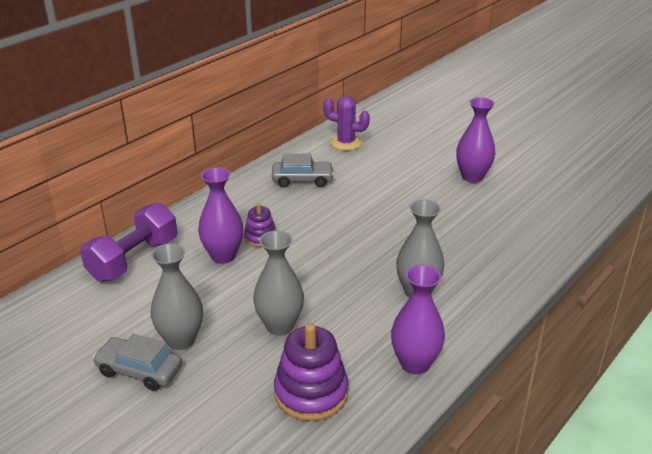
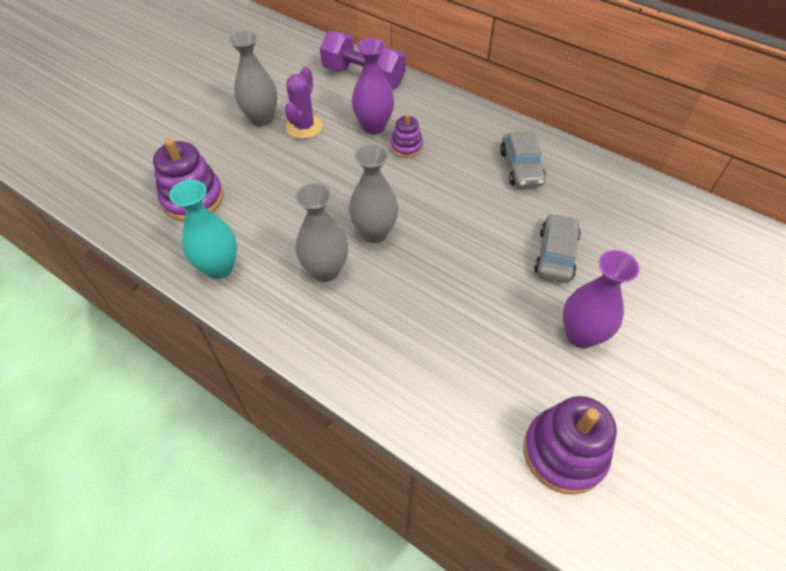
camera: 85 degrees right, 20 degrees up
(139, 370) = (230, 104): grey car -> grey car (555, 255)
(280, 326) = (276, 173): grey vase -> grey vase (374, 233)
(345, 143) = (622, 199): purple cactus -> purple cactus (304, 127)
(415, 363) = (219, 268): purple vase -> turquoise vase
(562, 195) = (564, 452): none -> purple stacking toy

